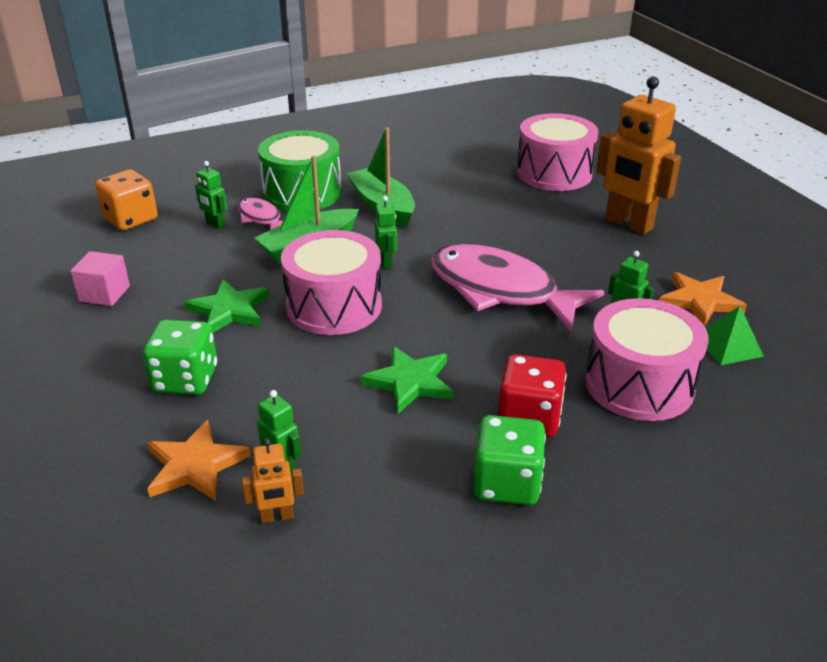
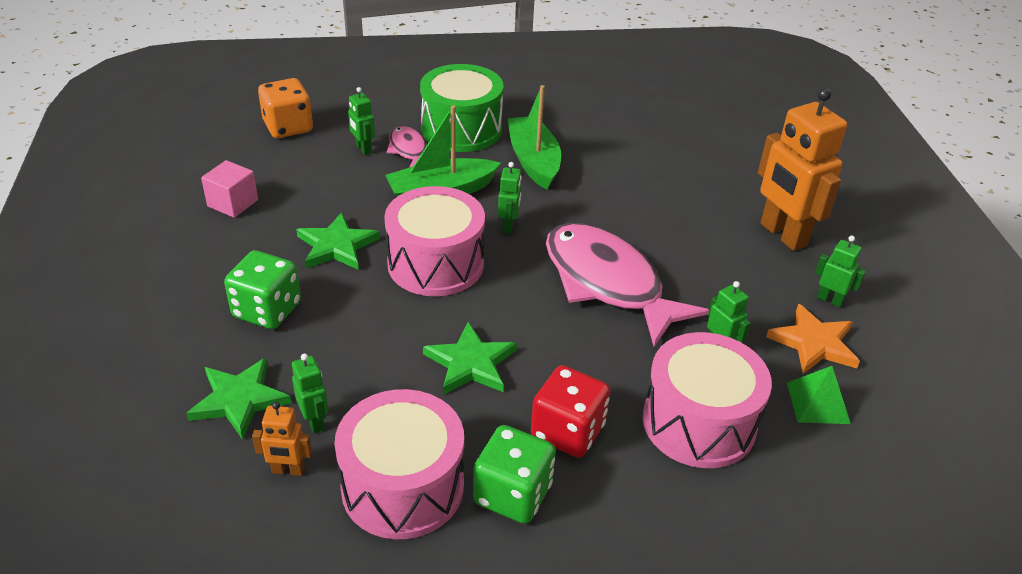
camera: 15 degrees right, 5 degrees up
(195, 465) = (239, 399): orange star -> green star
(554, 173) = (732, 156): pink drum -> pink drum (403, 486)
(694, 265) = (830, 300): none -> green robot

